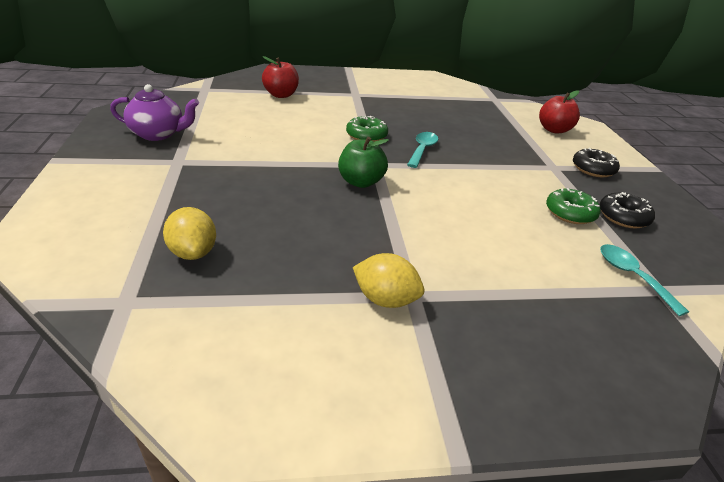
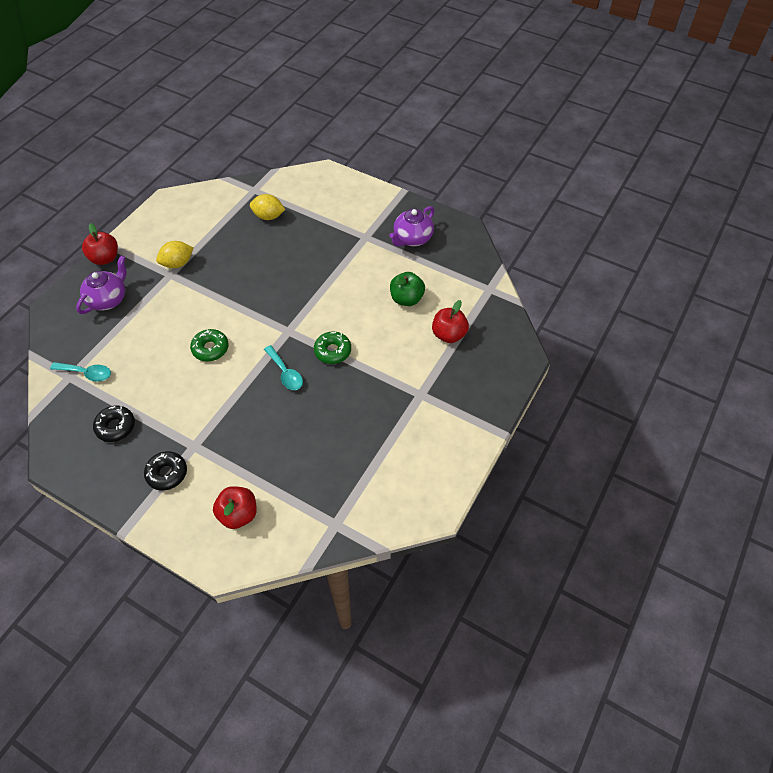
camera: 130 degrees right, 20 degrees up
(361, 182) = (274, 310): green apple -> green apple (406, 299)
(485, 413) = (105, 258): none -> red apple
(537, 337) = (108, 299): none -> purple teapot
(570, 213) = (148, 398): green donut -> green donut (210, 349)

